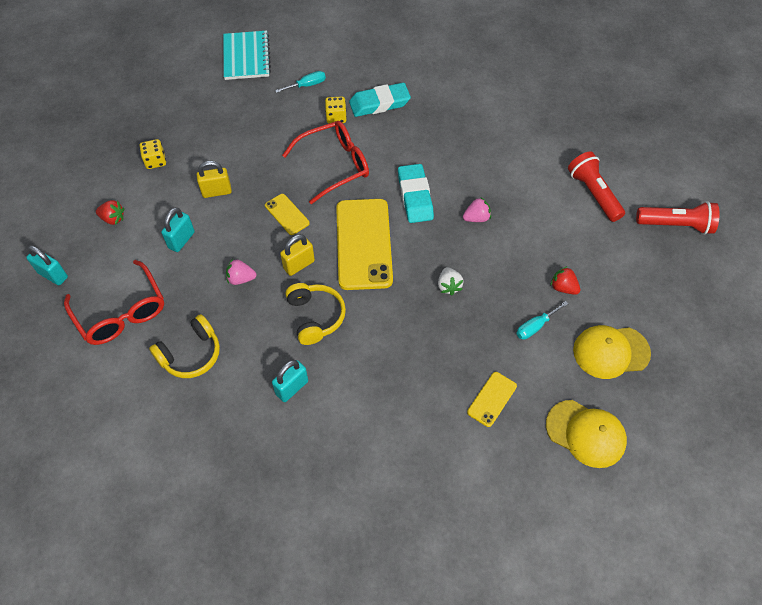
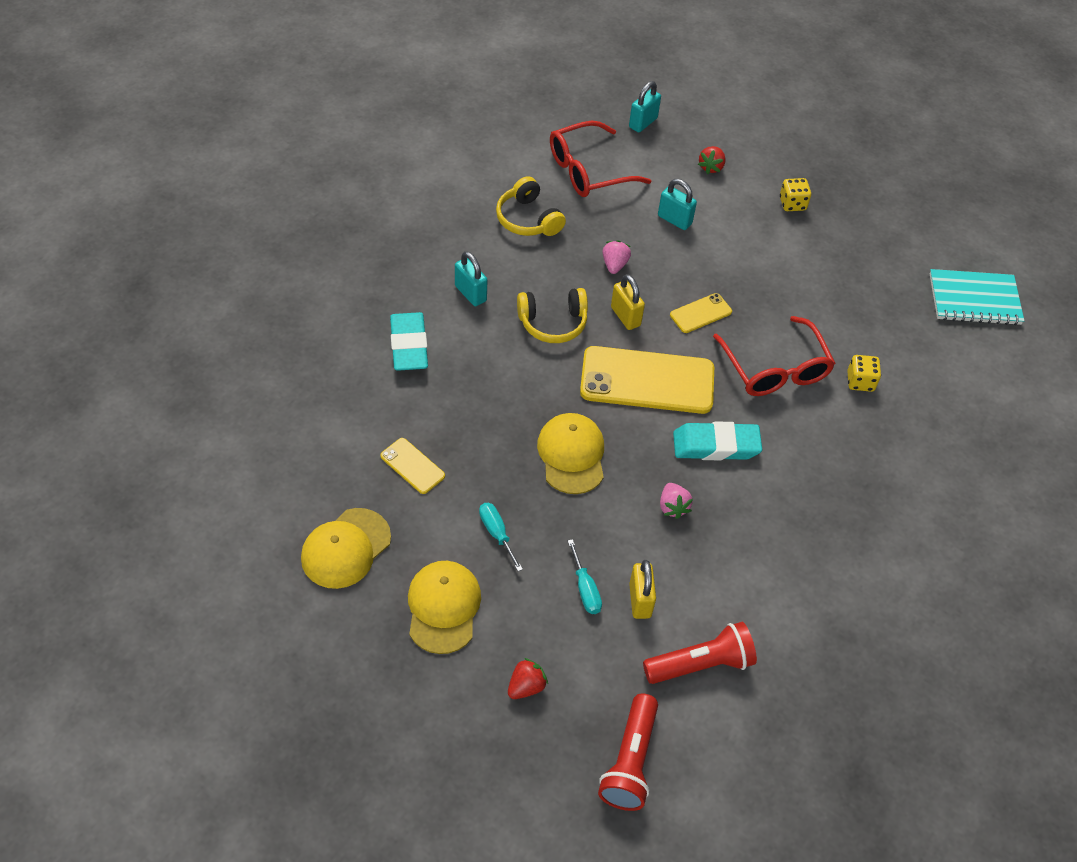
camera: 95 degrees right, 5 degrees down
(217, 192) = (741, 253): yellow padlock -> yellow padlock (640, 600)
(307, 85) = (921, 358): turquoise screwdriver -> turquoise screwdriver (585, 589)
(379, 103) = (886, 434): turquoise eraser -> turquoise eraser (409, 346)
(448, 286) = (571, 455): white strawberry -> yellow cap
(563, 287) = (547, 580): red strawberry -> red strawberry (526, 686)

